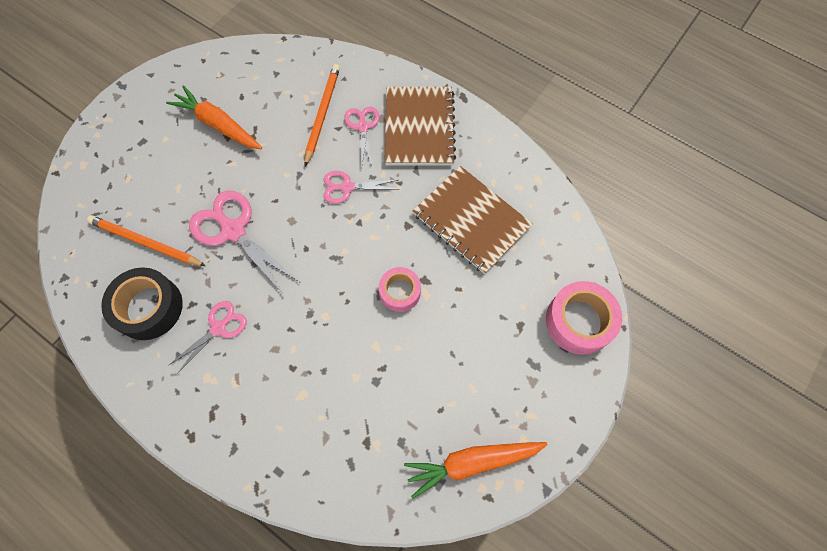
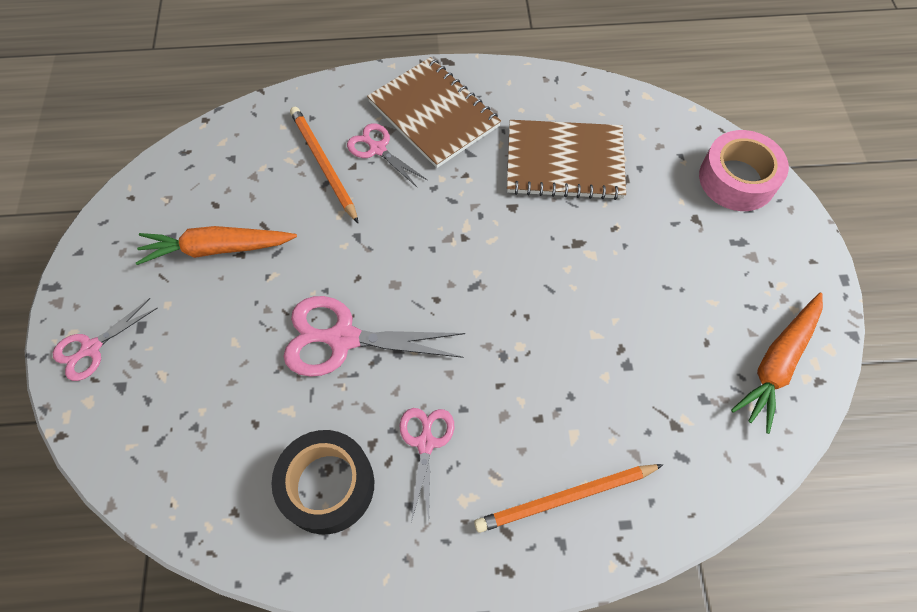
camera: 40 degrees left, 5 degrees down
(145, 242) = (254, 424): orange pencil -> orange pencil (565, 498)
(347, 187) = (419, 214): pink scissors -> pink scissors (91, 348)
(400, 292) = (566, 270): pink tape -> none

